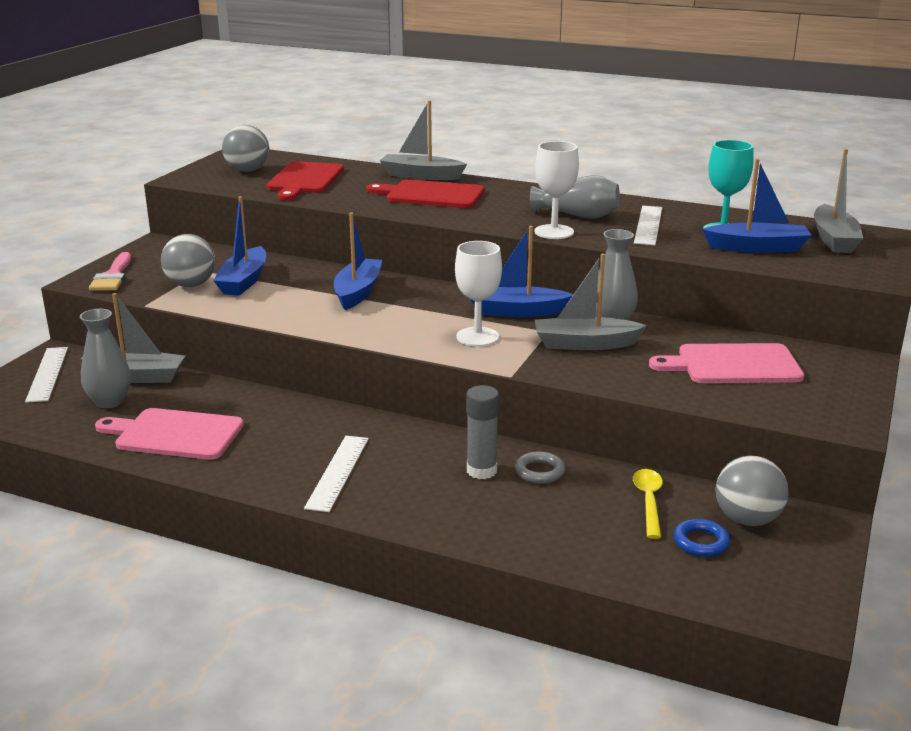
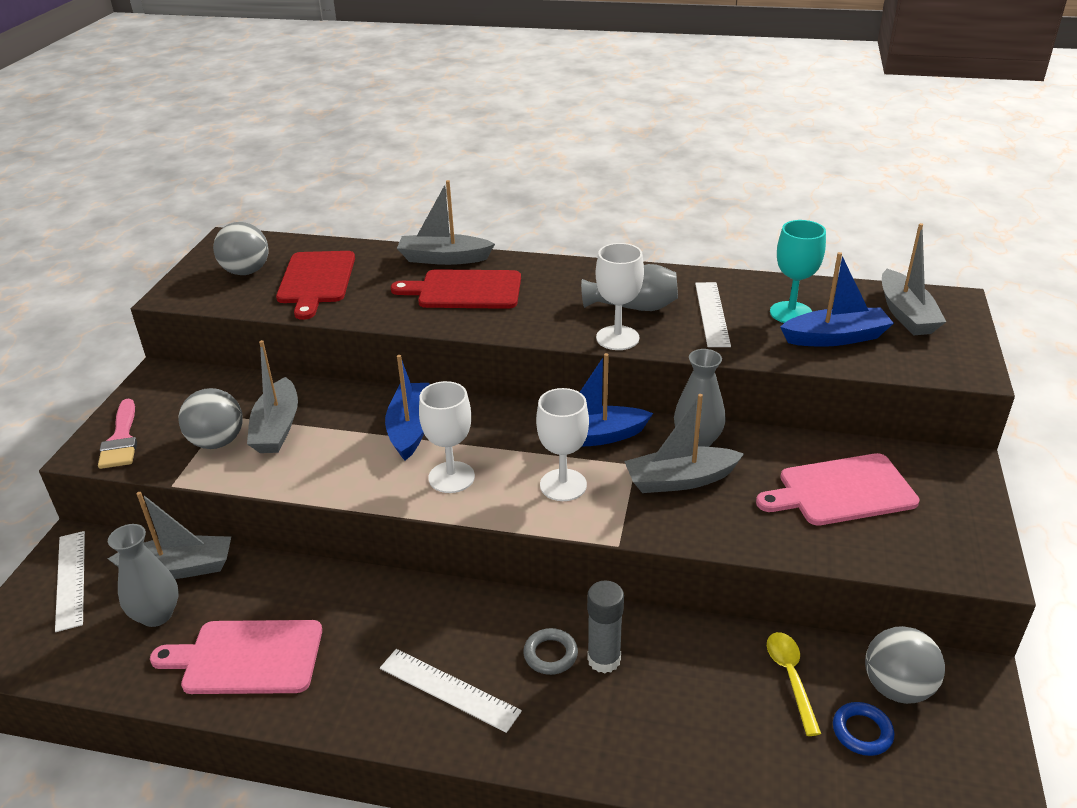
camera: 10 degrees left, 10 degrees up
(244, 281) = (277, 428): blue boat -> grey boat
(338, 472) = (449, 689): white ruler -> white ruler turned 60 degrees counterclockwise
(381, 323) = (451, 477): none -> white goblet
(539, 471) = (665, 650): grey ring -> grey ring (550, 654)

